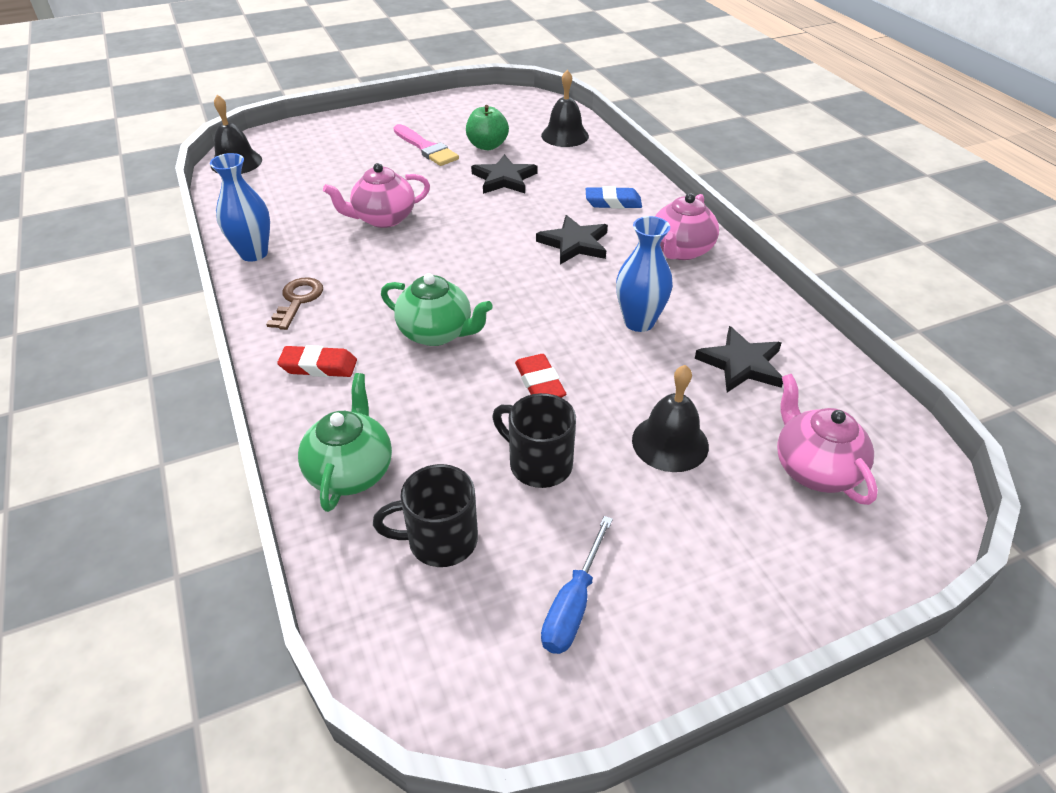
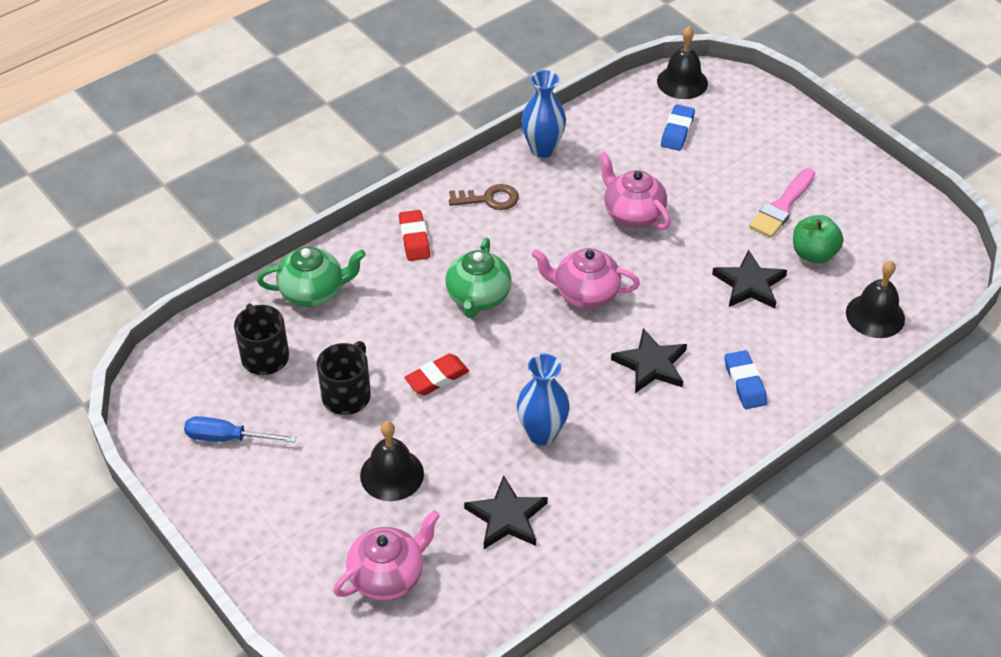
camera: 75 degrees right, 5 degrees up
(296, 176) = (677, 131): none -> blue eraser
(680, 250) = (675, 453): pink teapot -> pink teapot (585, 293)

